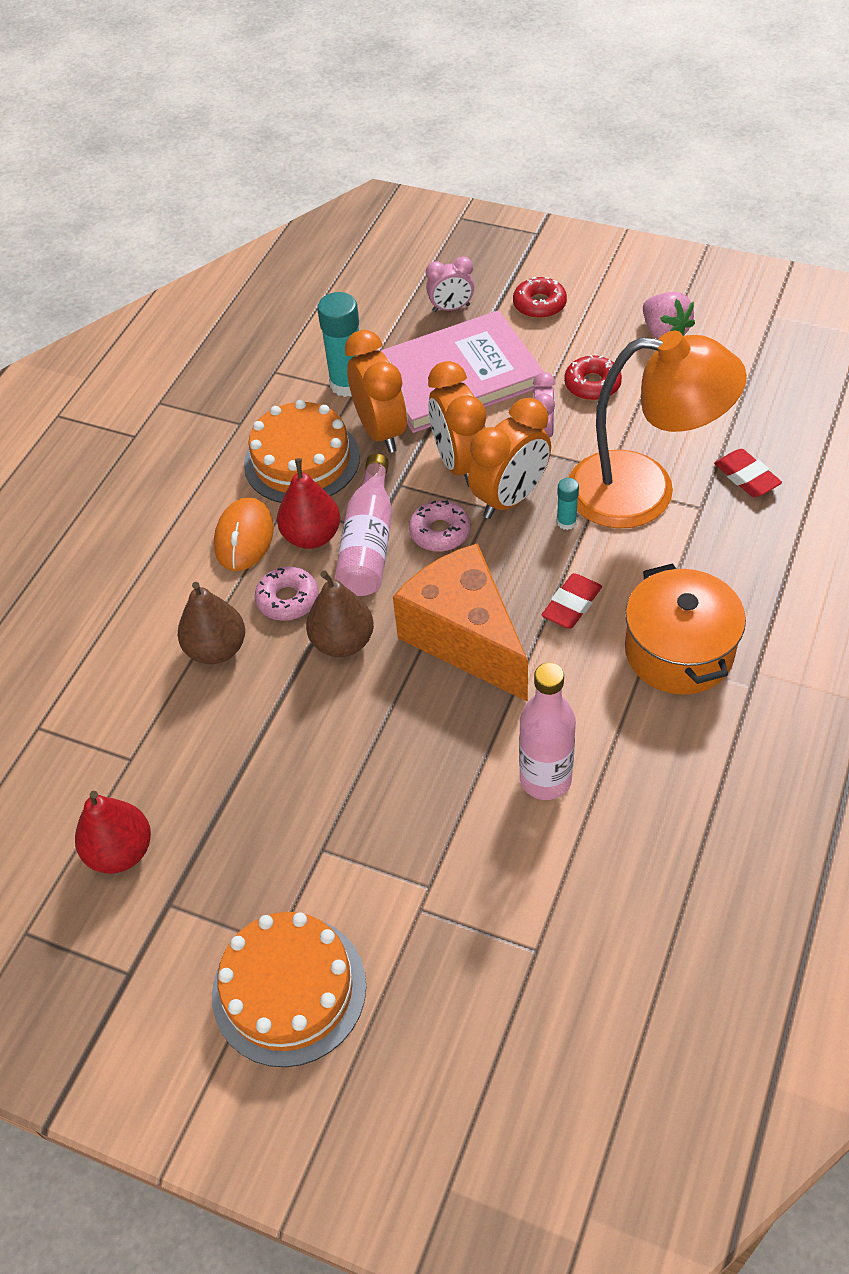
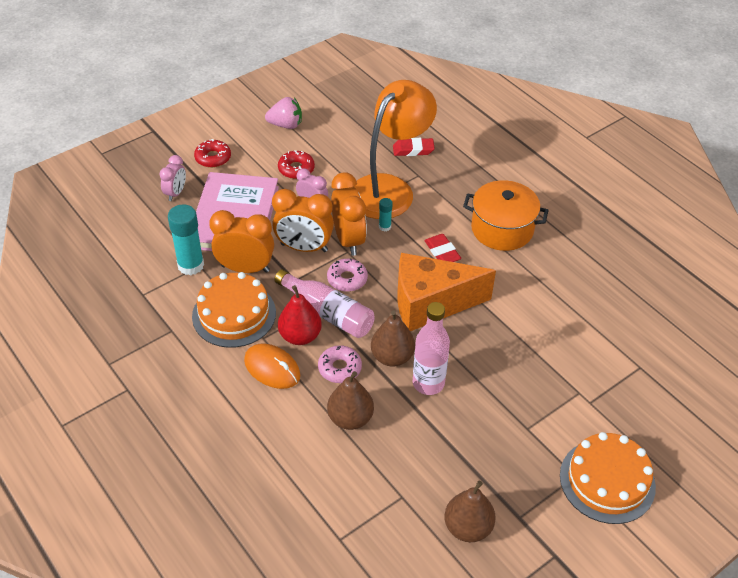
camera: 65 degrees left, 5 degrees down
(121, 851) = (468, 527): red pear -> brown pear
(545, 779) = (544, 315): pink bottle -> pink bottle (428, 383)

